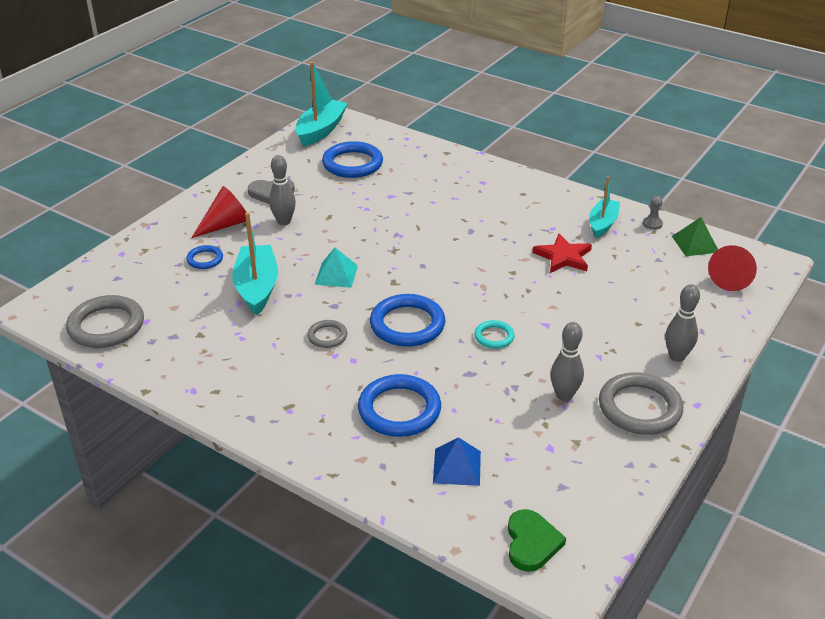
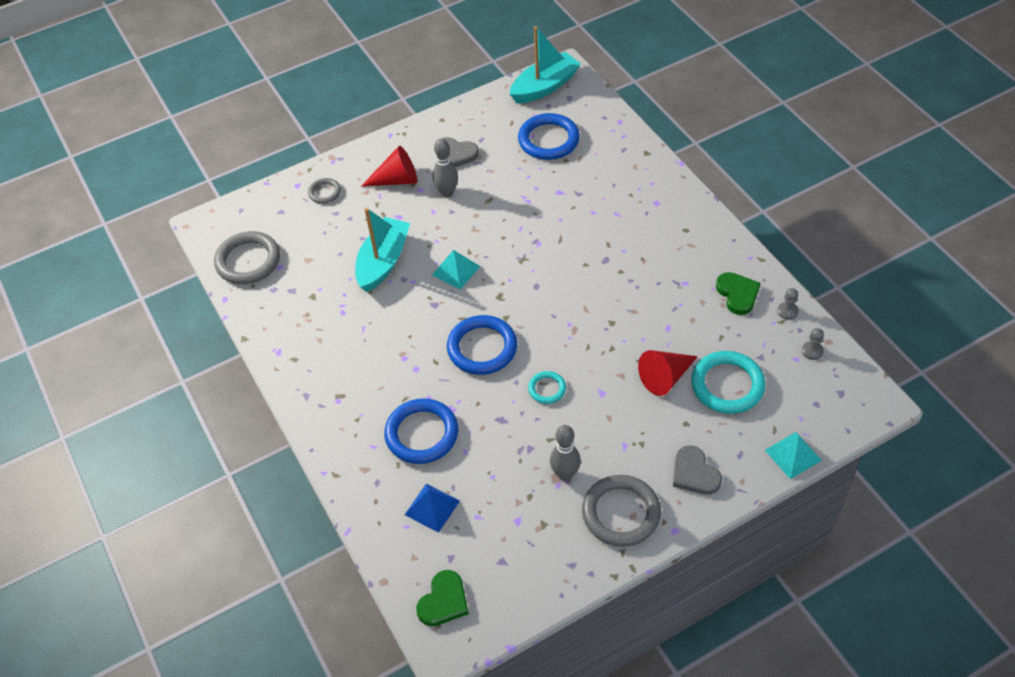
camera: 30 degrees right, 15 degrees up
(205, 259) = (359, 215): blue ring -> none
(327, 336) = (410, 336): grey ring -> grey ring (324, 192)
(563, 257) = (671, 321): red star -> none
(602, 224) = (737, 294): turquoise boat -> green heart
(648, 286) = (727, 385): none -> turquoise ring
(677, 356) = (694, 473): grey bowling pin -> grey heart
(695, 244) = (812, 351): green pyramid -> grey pawn
(731, 277) = (817, 404): red cone -> red cone (665, 377)
(744, 317) = (793, 455): none -> turquoise pyramid

